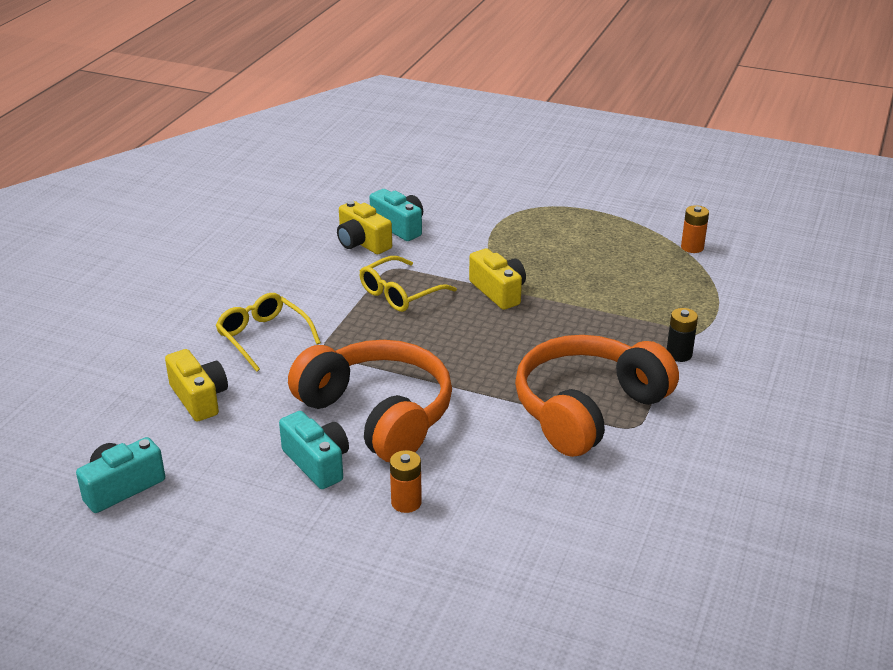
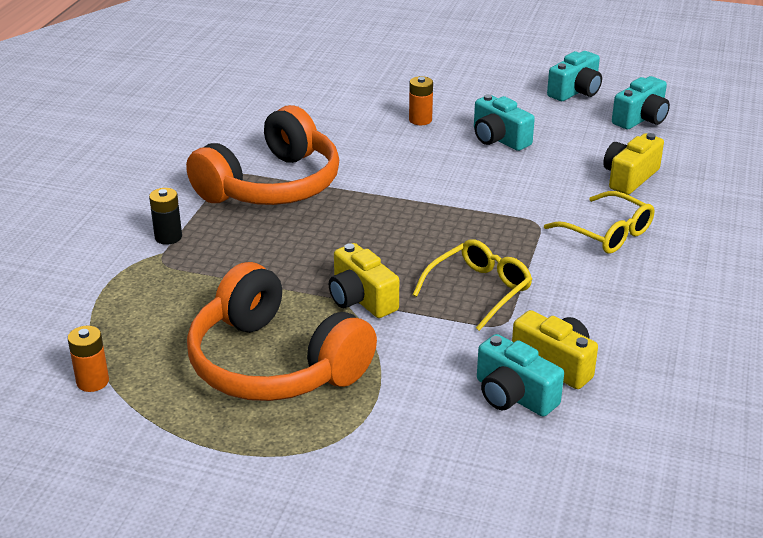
camera: 175 degrees right, 0 degrees up
(173, 548) = (575, 91): none -> turquoise camera
(199, 398) = (629, 177): yellow camera -> yellow camera turned 75 degrees clockwise
(378, 414) = (462, 173): orange headphones -> orange headphones (274, 364)

